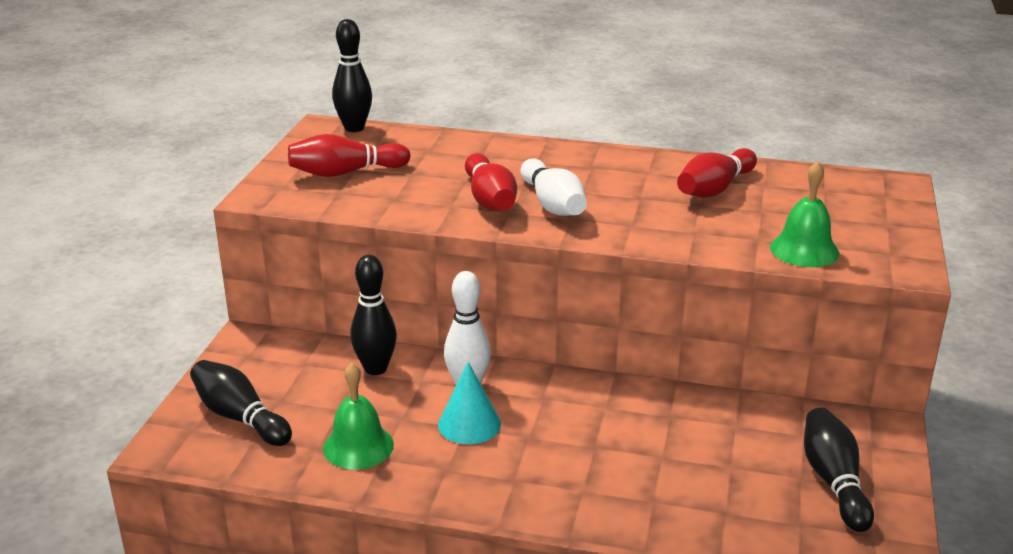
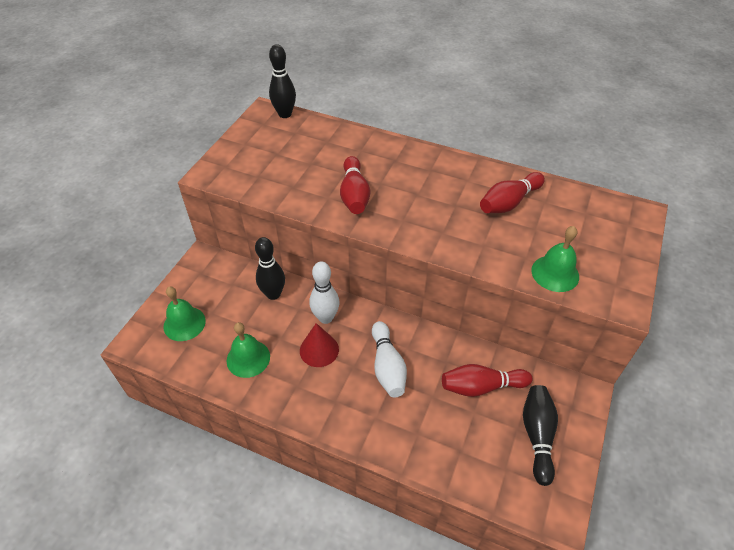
camera: 10 degrees right, 20 degrees up
(240, 417) = (184, 323): black bowling pin -> green bell
(345, 172) = (268, 157): red bowling pin -> red bowling pin (481, 386)
(469, 424) = (319, 350): turquoise cone -> red cone
(553, 204) = (394, 205): white bowling pin -> white bowling pin (387, 366)

